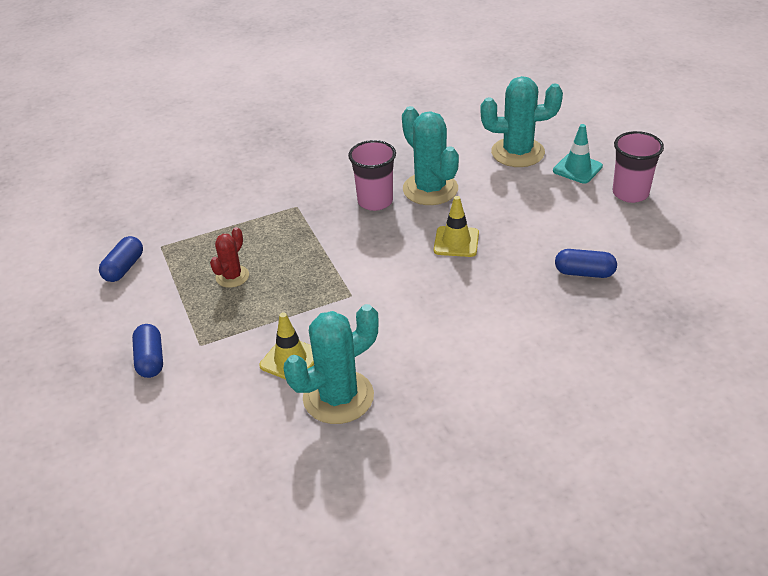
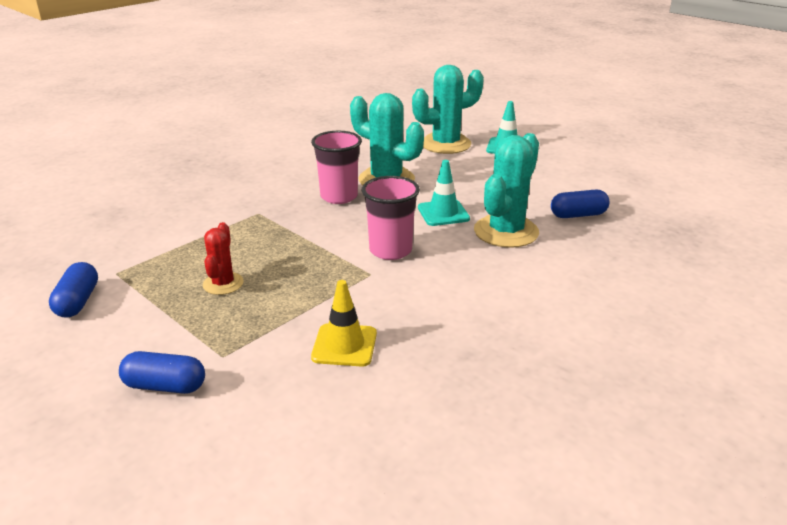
camera: 25 degrees left, 10 degrees down
(150, 359) = (165, 386): blue capsule -> blue capsule turned 45 degrees counterclockwise
(338, 397) = (425, 368): turquoise cactus -> turquoise cactus (506, 232)
(456, 242) = (443, 213): yellow traffic cone -> turquoise traffic cone
(630, 193) = (564, 156): pink cup -> pink cup (390, 250)

